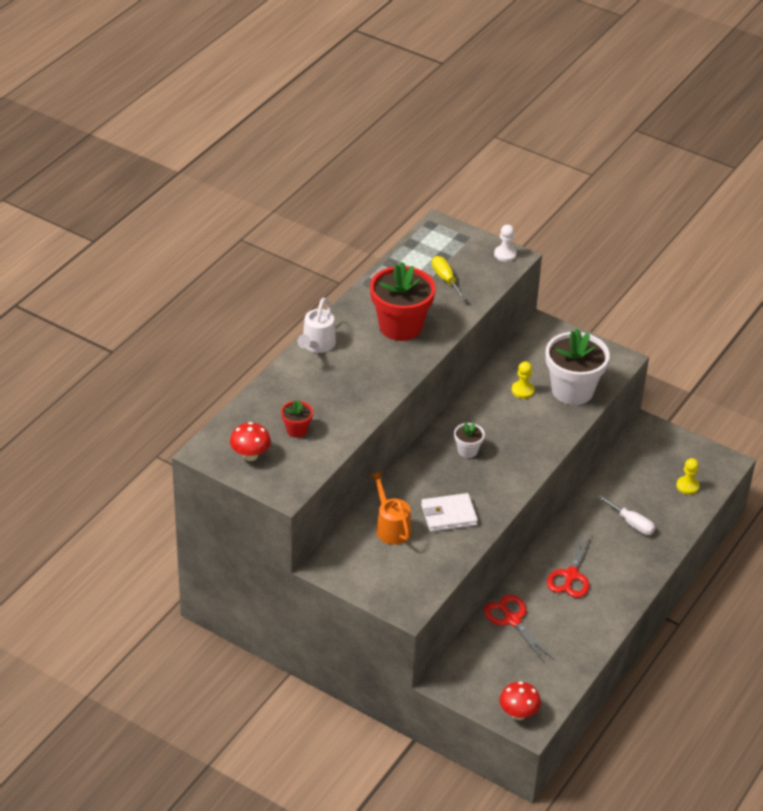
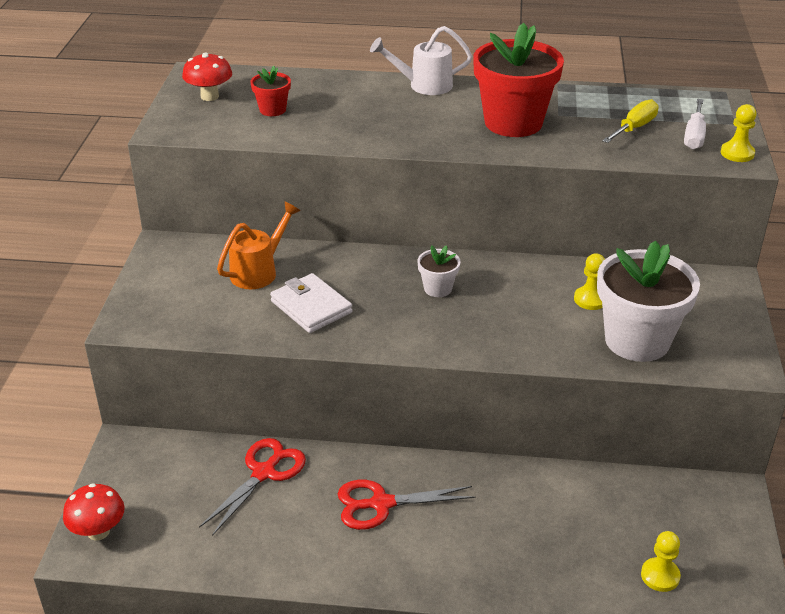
camera: 65 degrees right, 5 degrees down
(505, 254) = (737, 153): white pawn -> yellow pawn
(631, 523) = (530, 535): white screwdriver -> white screwdriver (694, 136)

